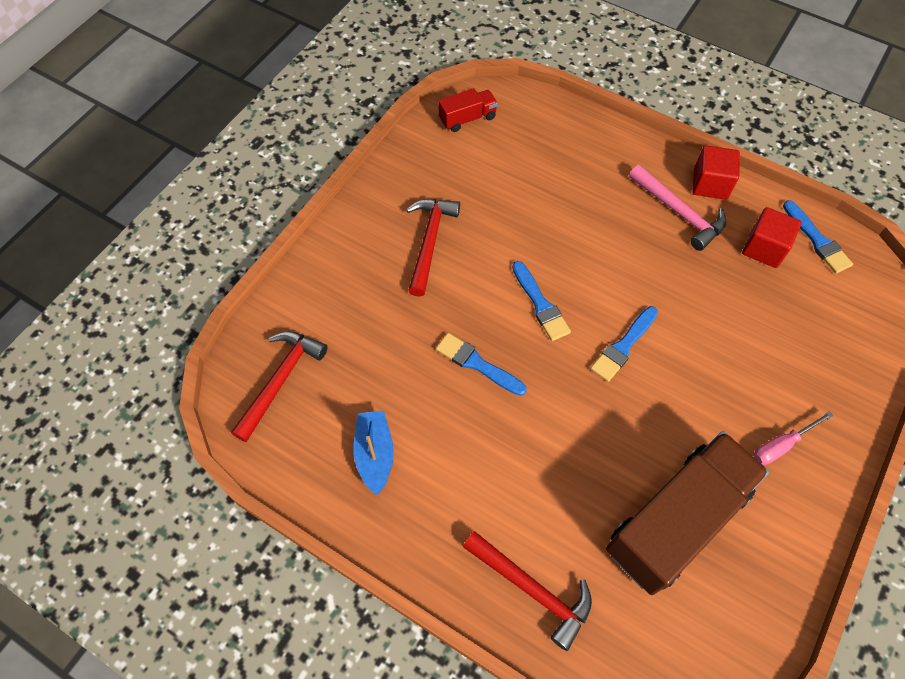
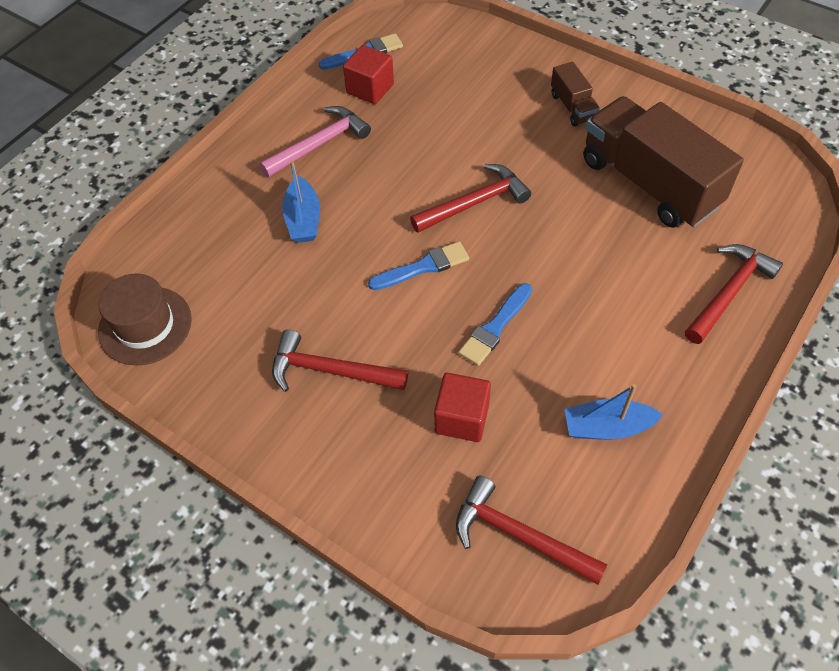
camera: 85 degrees left, 5 degrees down
(467, 118) = (145, 325): red truck -> brown hat
(585, 208) = (303, 219): none -> blue boat
(623, 346) = (475, 203): blue brush -> red hammer
(710, 184) = (287, 116): red cube -> red cube (462, 418)
(781, 445) = (573, 107): pink screwdriver -> brown truck

